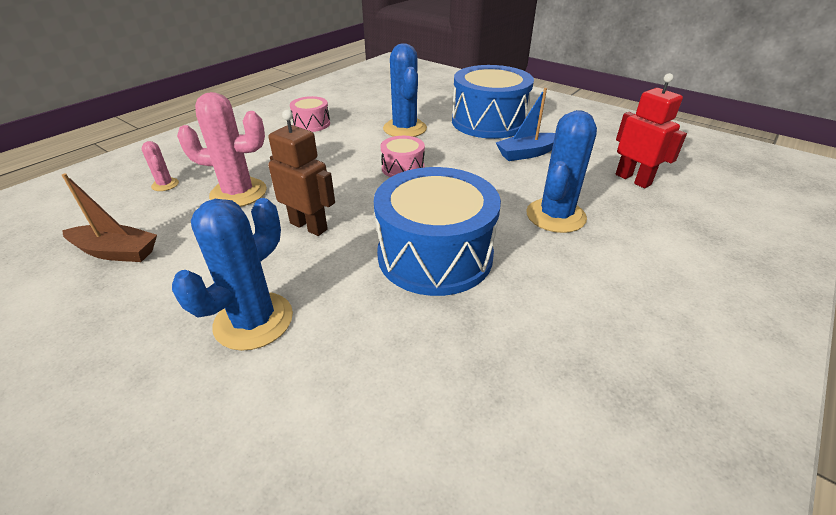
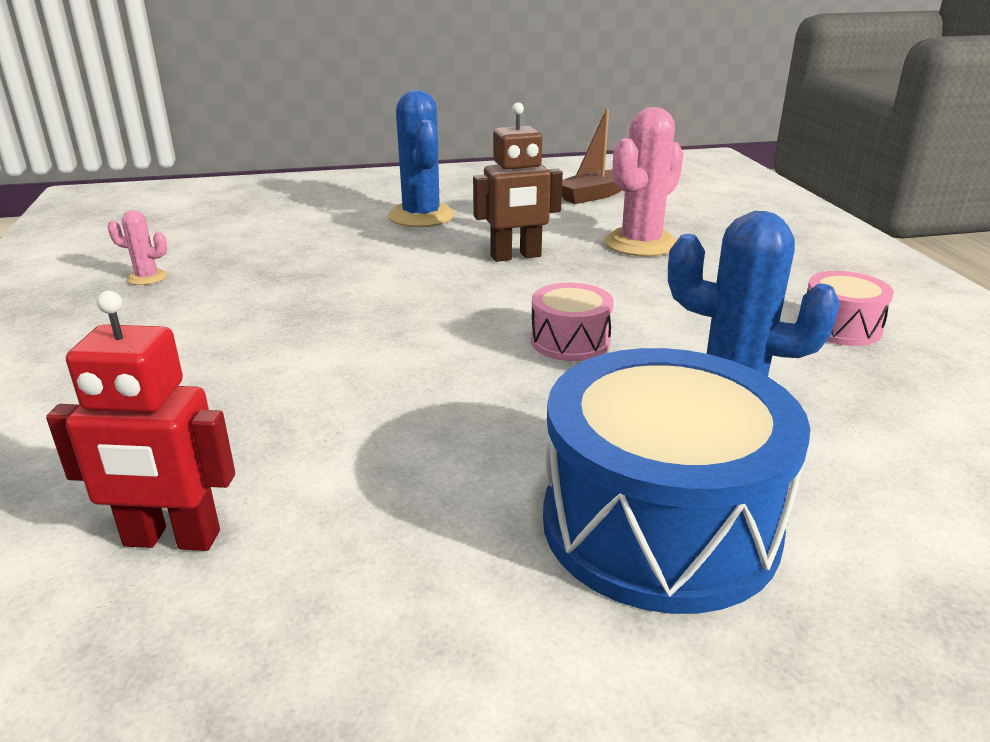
camera: 130 degrees right, 10 degrees down
(165, 185) = (709, 221): pink cactus -> pink cactus (147, 278)
(435, 255) = (361, 291): blue drum -> none
(527, 153) = (448, 479): blue boat -> none
(555, 216) = (270, 388): blue cactus -> none

